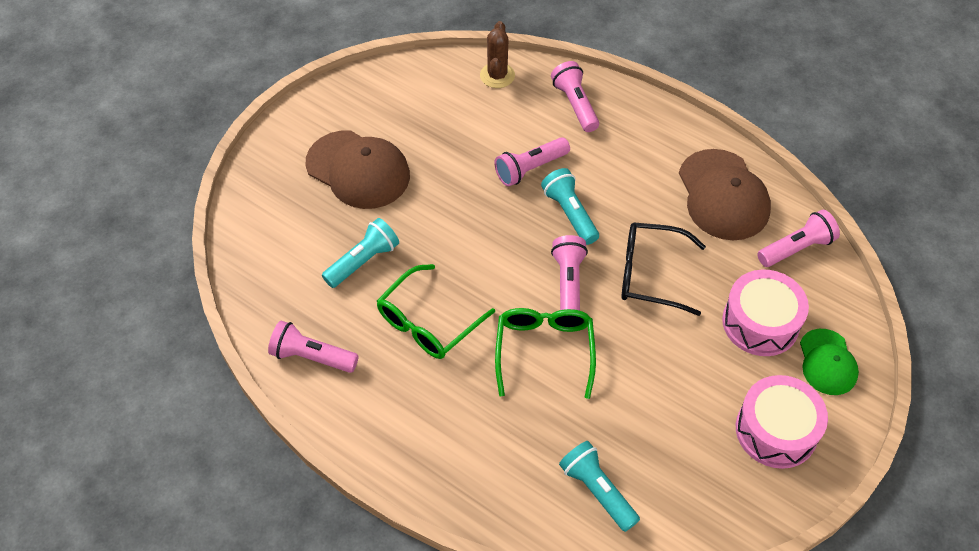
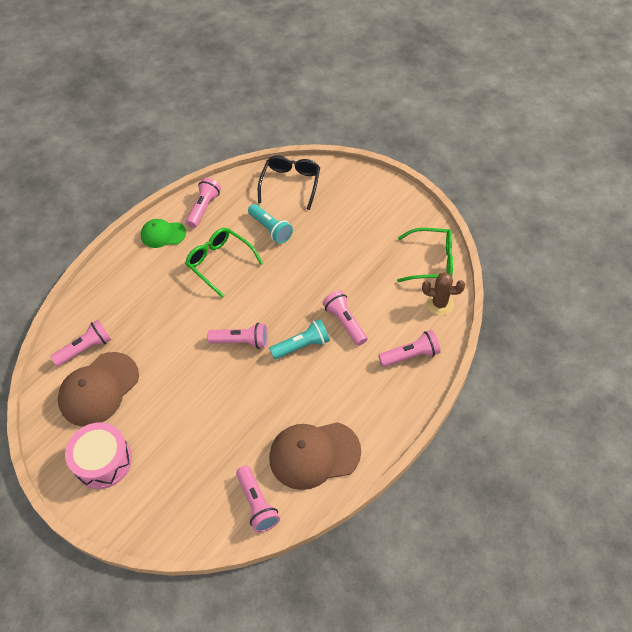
camera: 95 degrees right, 0 degrees up
(358, 170) = (346, 223): brown cap -> brown cap (99, 389)
(544, 350) = (189, 325): green glasses -> green glasses (432, 261)
(597, 490) = (85, 349): turquoise flashlight -> pink flashlight
(650, 274) = (243, 394): black glasses -> black glasses (290, 184)
(760, 323) = (191, 464): pink drum -> none
(827, 362) = (150, 508): green cap -> green cap (163, 234)

